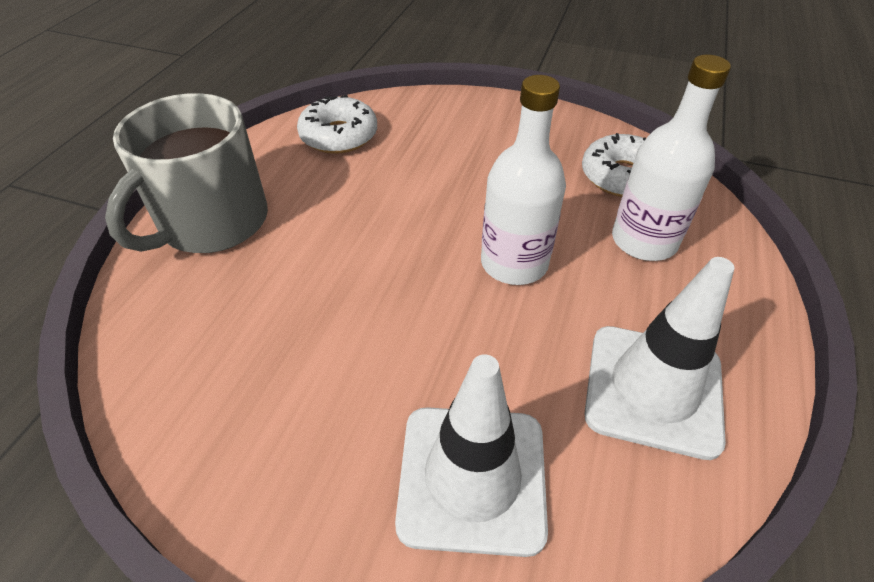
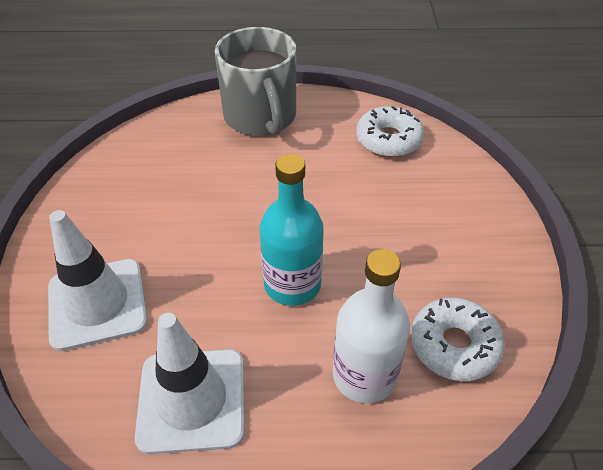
camera: 70 degrees right, 0 degrees up
(212, 222) = (260, 116): grey mug -> grey mug turned 120 degrees counterclockwise
(514, 263) = (292, 284): white bottle -> turquoise bottle

